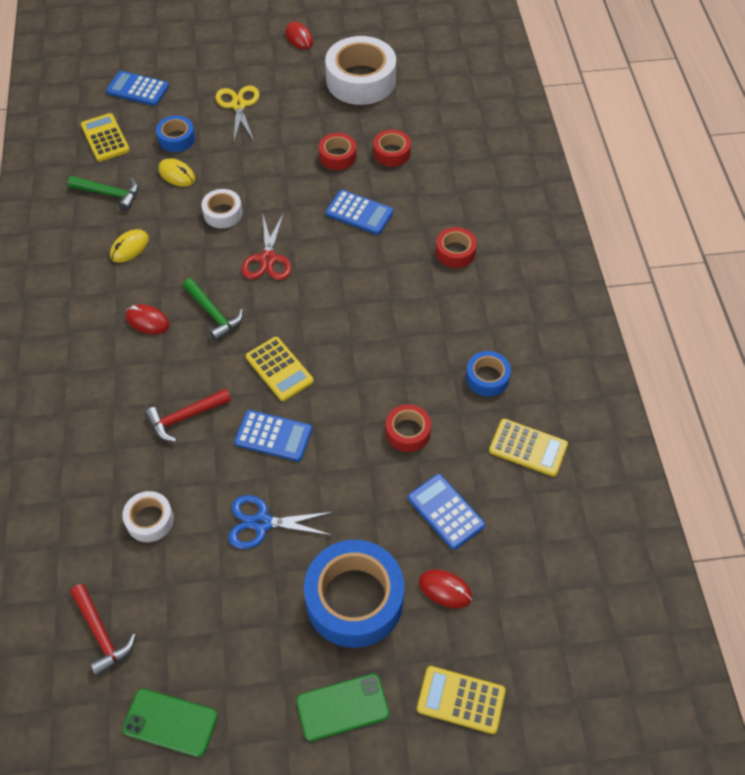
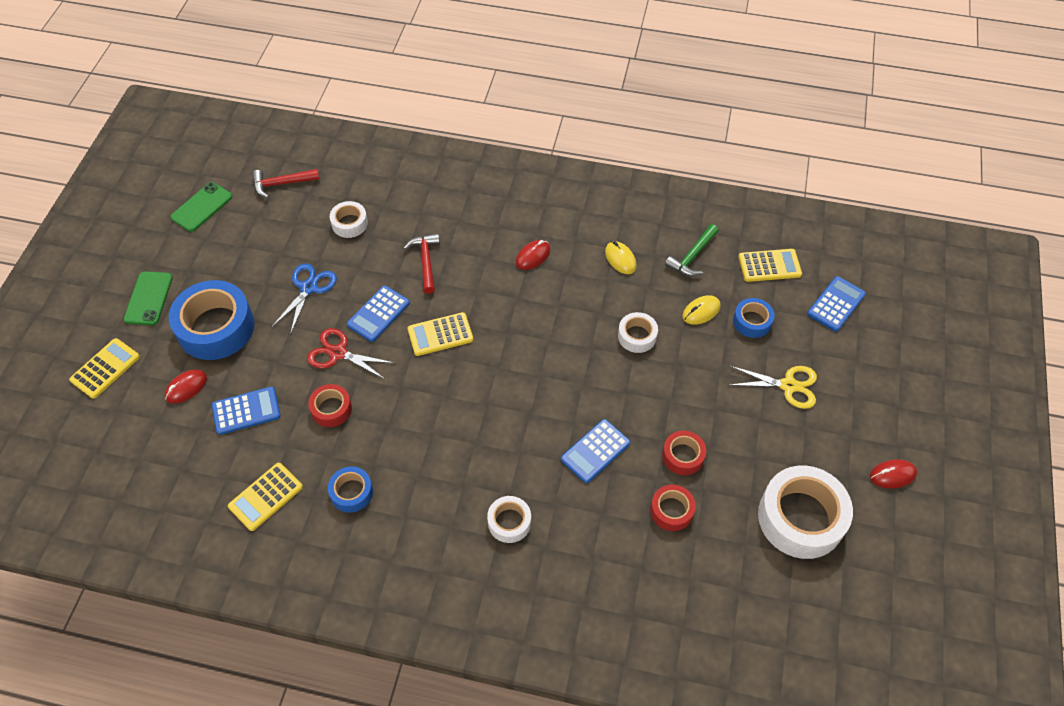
camera: 110 degrees right, 0 degrees up
(213, 314) = (520, 302): green hammer -> none
(267, 259) = (566, 357): red scissors -> red scissors (338, 353)
(455, 252) = (509, 522): red tape -> white tape

